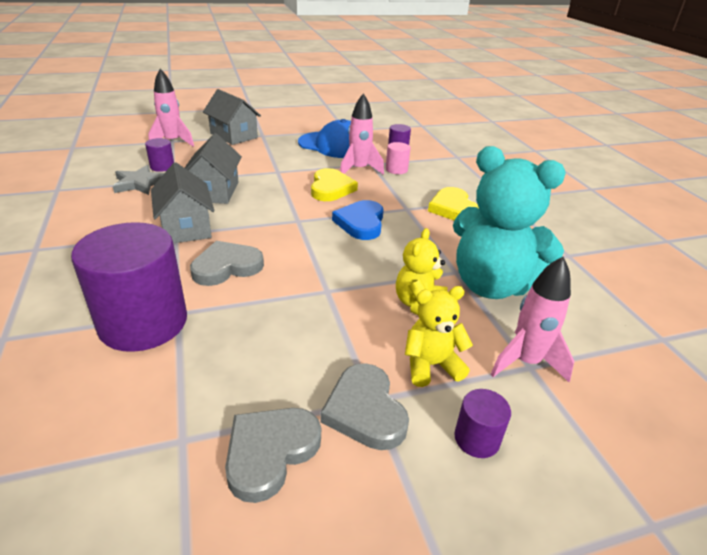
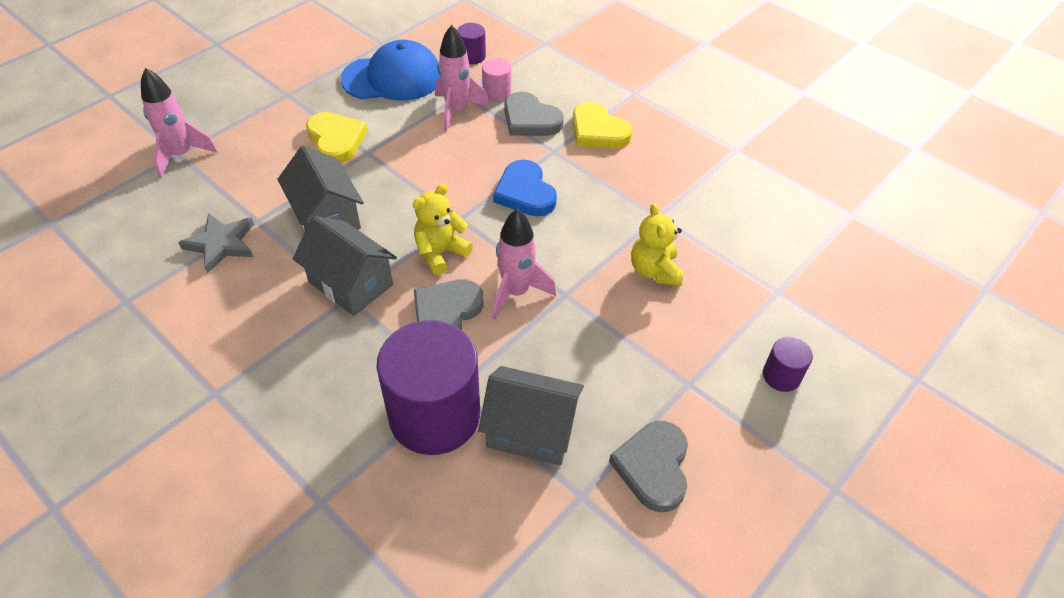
camera: 30 degrees left, 15 degrees up
(162, 167) = (217, 204): purple cylinder -> none
(234, 135) = (250, 110): grey house -> grey house (531, 430)
(331, 188) = (451, 154): yellow heart -> yellow heart (336, 140)
(365, 410) = (691, 396): grey heart -> grey heart (530, 119)
(431, 365) = (708, 329): yellow teddy bear -> yellow teddy bear (440, 253)
(491, 285) = (696, 218): turquoise teddy bear -> none
(525, 362) = (772, 289): pink rocket -> pink rocket (516, 292)

